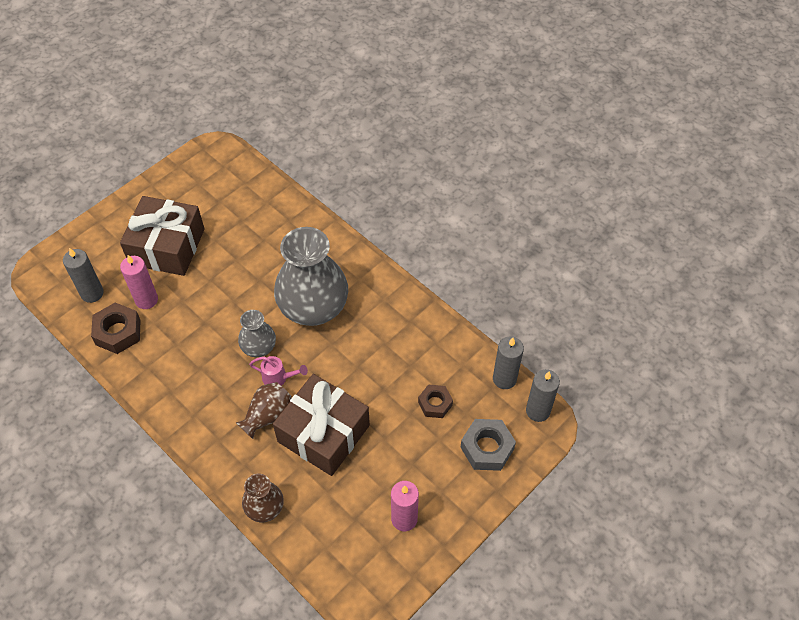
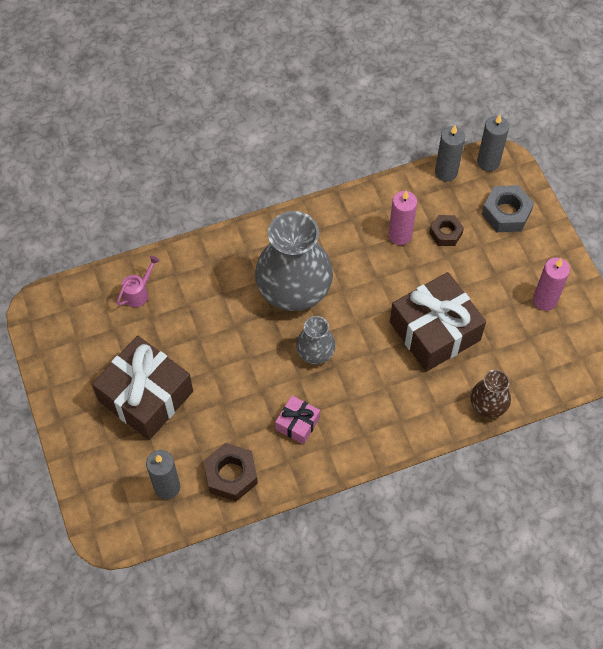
camera: 65 degrees left, 5 degrees up
(146, 300) = (204, 436): pink candle -> pink candle (400, 235)
(184, 361) = (297, 423): none -> pink gift
(268, 416) = (395, 370): brown vase -> none
(278, 378) = (358, 347): pink watering can -> pink watering can (138, 293)

